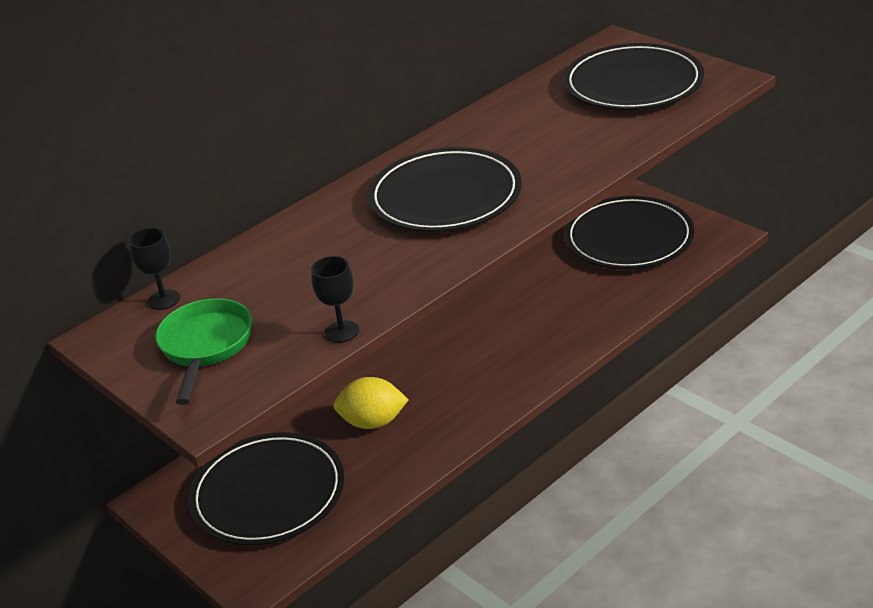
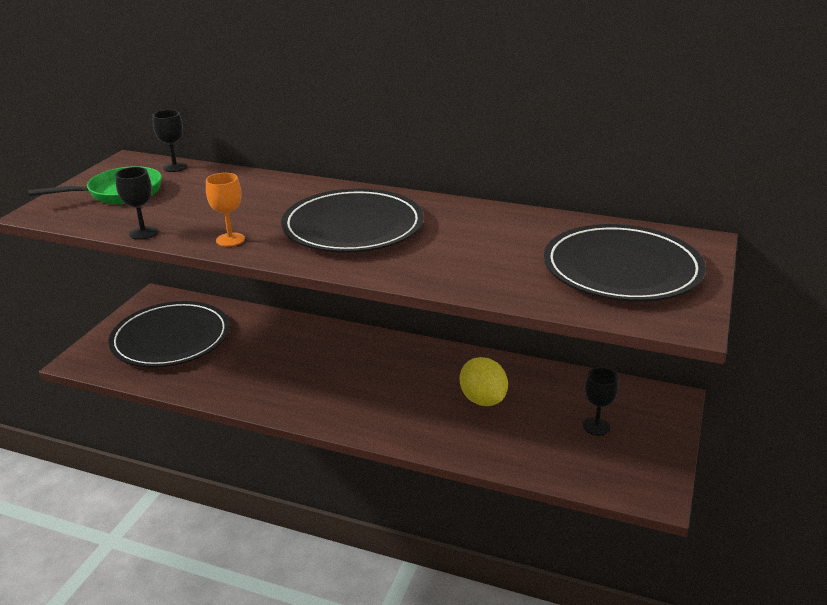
camera: 60 degrees right, 5 degrees down
(373, 422) = (262, 359): yellow lemon -> yellow lemon (483, 400)
(411, 273) = (230, 240): none -> orange goblet
(629, 238) = (596, 426): black plate -> black goblet

